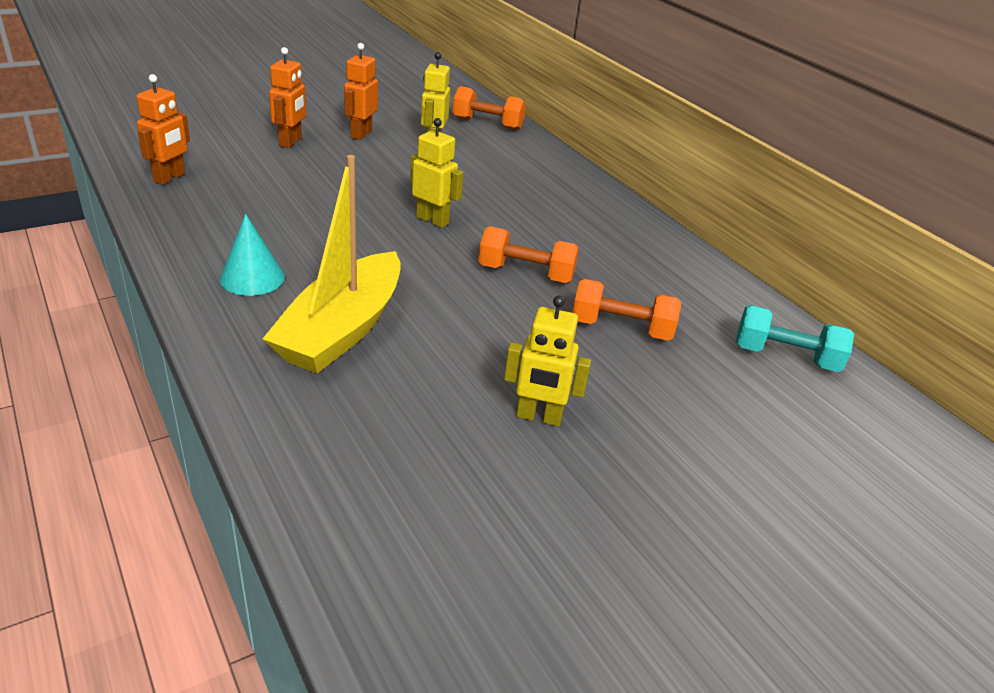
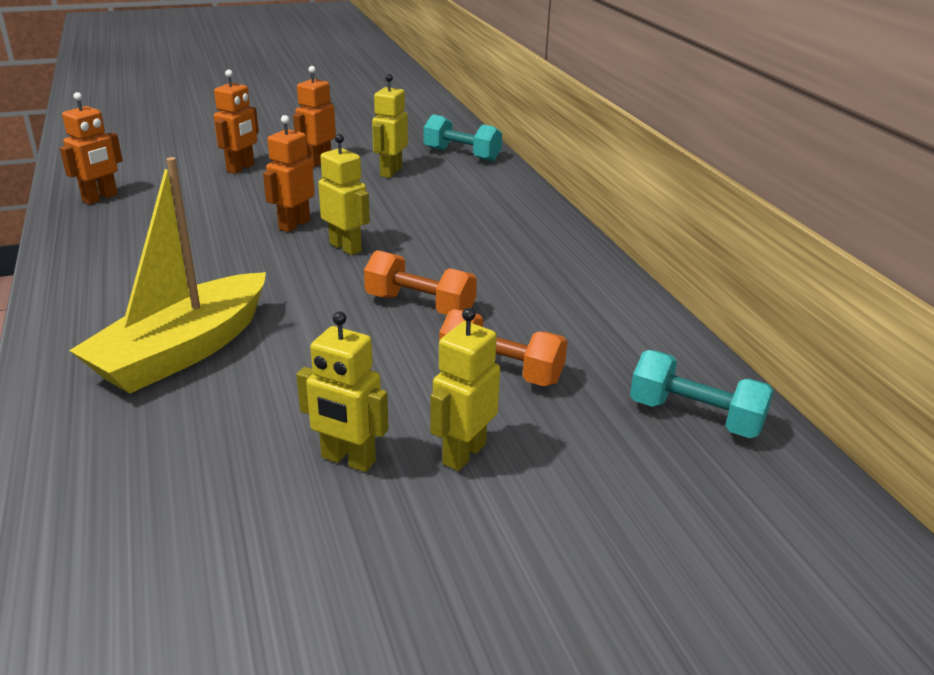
camera: 15 degrees right, 5 degrees down
(252, 278) = (122, 295): turquoise cone -> none
(373, 199) = (294, 225): none -> orange robot
(487, 124) = (462, 155): orange dumbbell -> turquoise dumbbell
(627, 403) = (463, 454): none -> yellow robot

